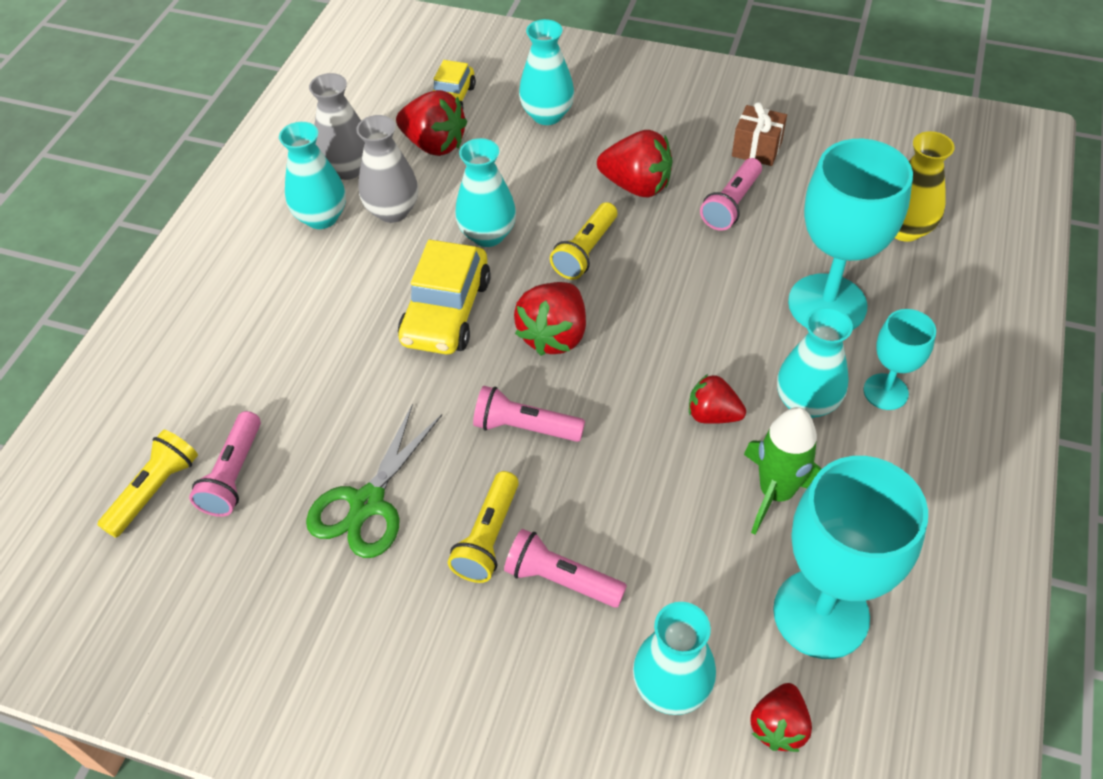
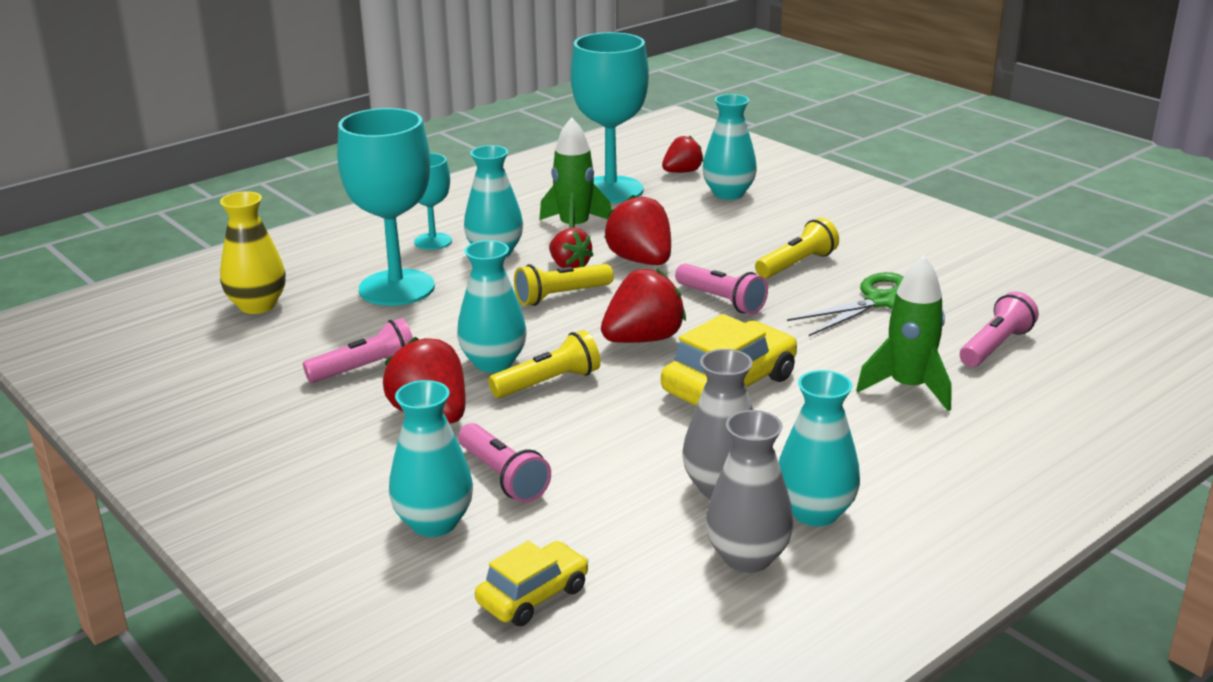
camera: 150 degrees left, 25 degrees down
(155, 490) = (1074, 357): yellow flashlight -> yellow flashlight (561, 296)
(298, 374) = (908, 388): none -> green rocket
(434, 144) = (610, 543): red strawberry -> red strawberry (641, 261)
(488, 235) = (632, 428): turquoise vase -> turquoise vase (493, 362)
(561, 579) = (759, 238): pink flashlight -> pink flashlight (503, 477)
(756, 149) = (269, 401): brown gift -> none

